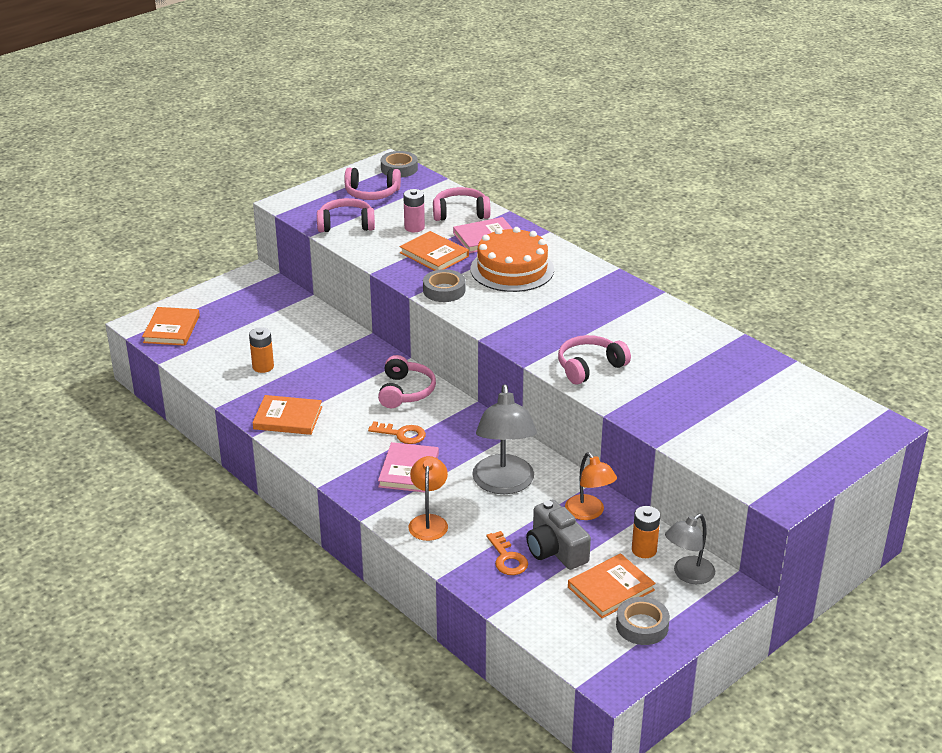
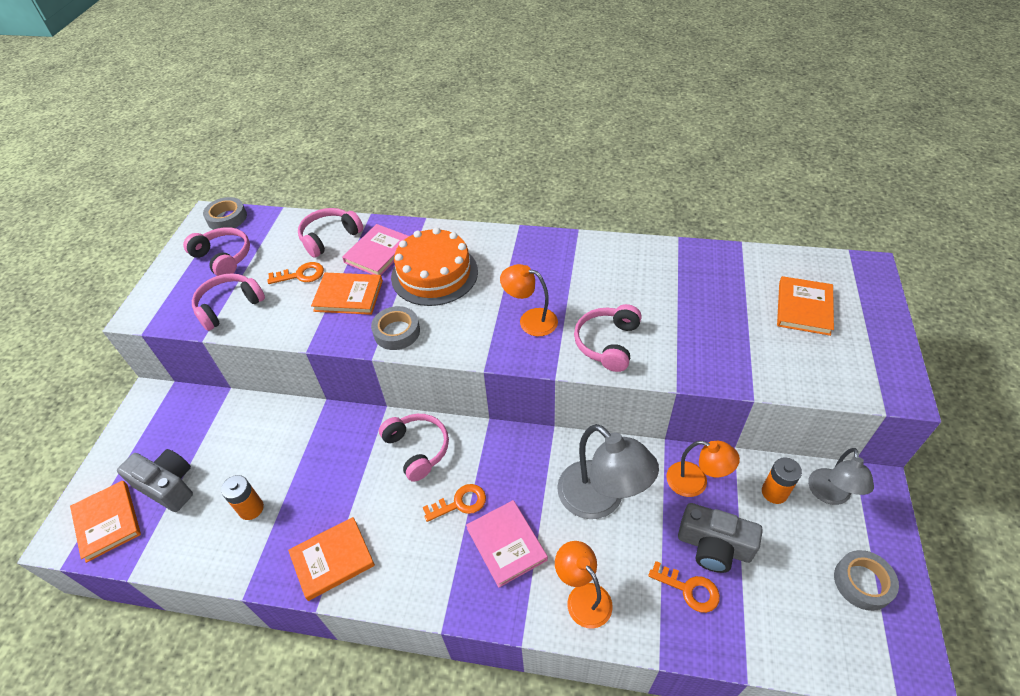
camera: 35 degrees left, 15 degrees up
(223, 328) = (167, 486): none -> grey camera
(371, 193) = (224, 257): pink headphones -> pink headphones turned 105 degrees counterclockwise
(414, 227) = (301, 275): pink battery -> orange key
(549, 328) = (530, 320): none -> orange lamp
(611, 589) = (798, 558): orange book -> orange book (804, 308)

